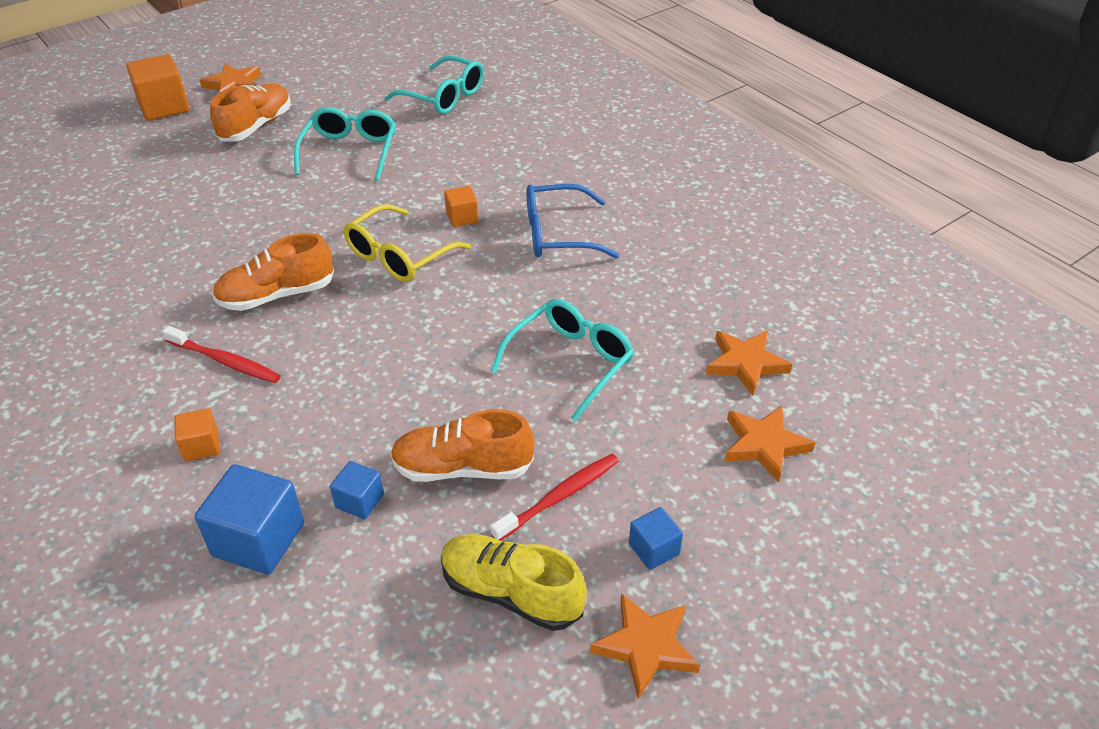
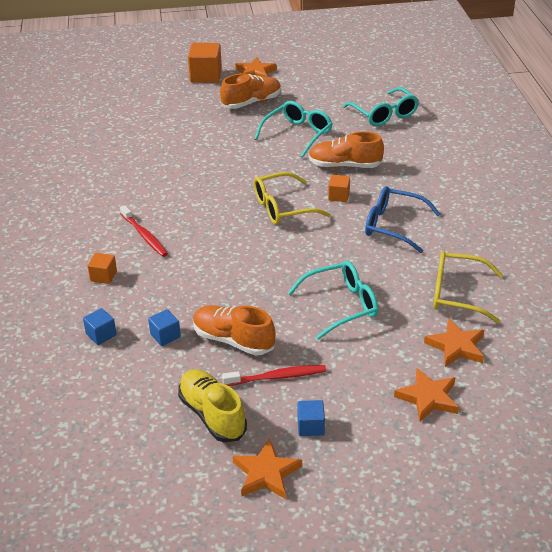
camera: 30 degrees right, 5 degrees down
(258, 539) = (101, 334): blue cube -> blue cube, size x0.54
(277, 295) = (196, 208): orange shoe -> orange shoe (344, 165)
(696, 296) = (456, 294): none -> yellow glasses

